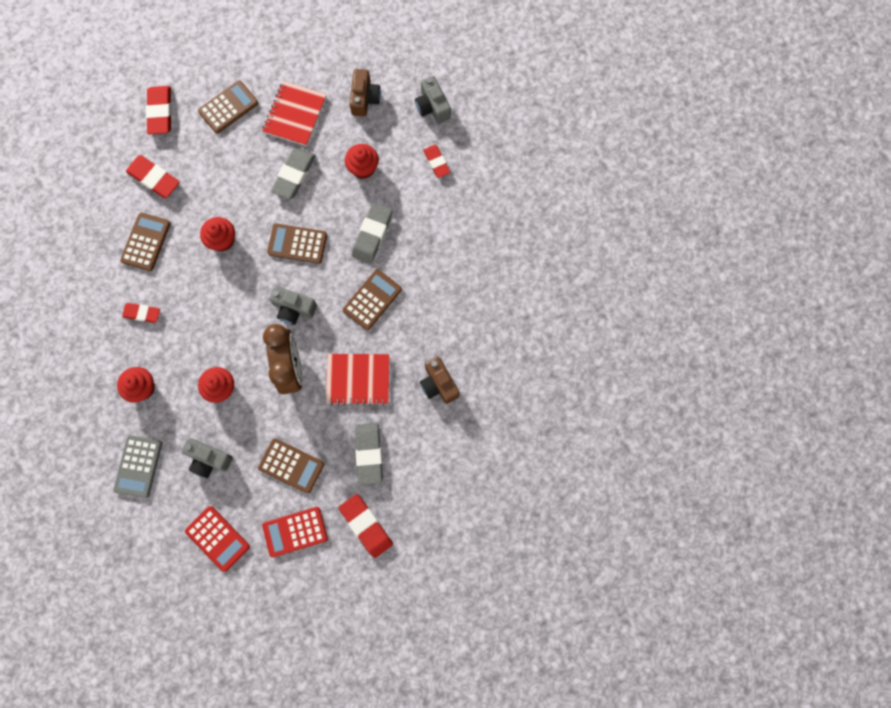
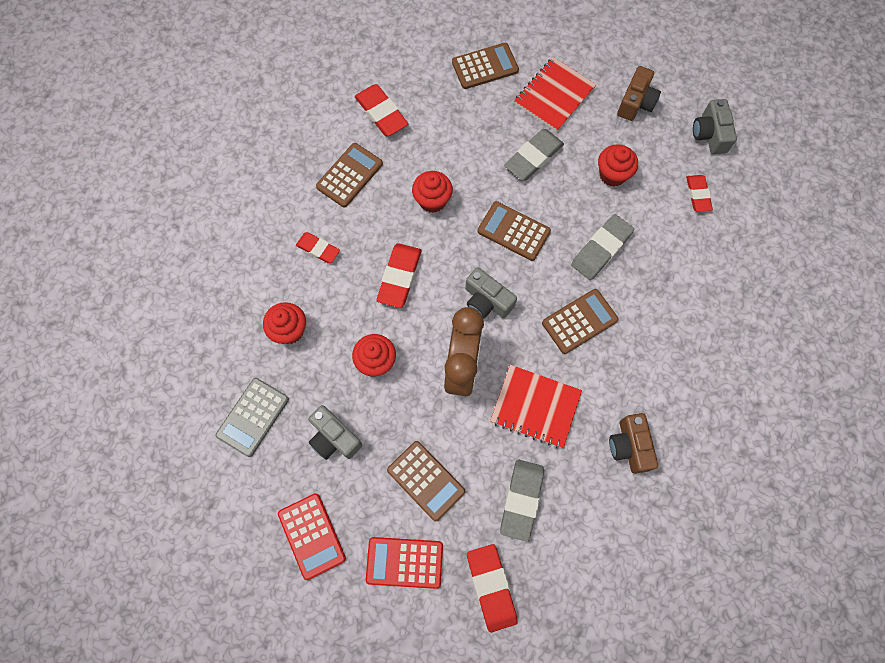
camera: 20 degrees right, 5 degrees down
(160, 112) = (411, 49): red eraser -> red eraser (399, 277)

